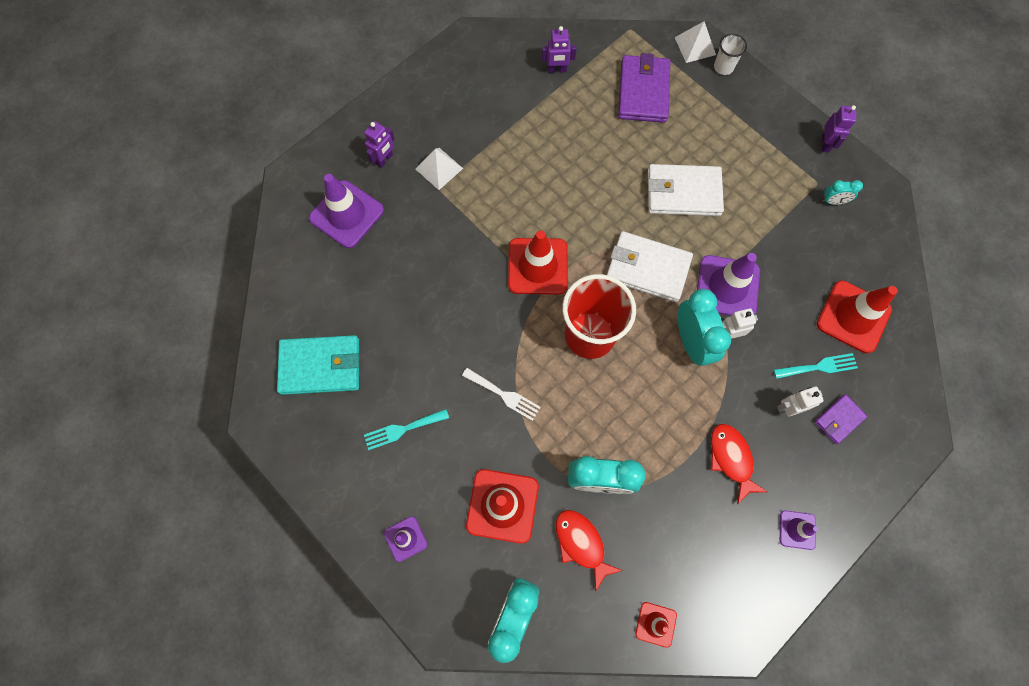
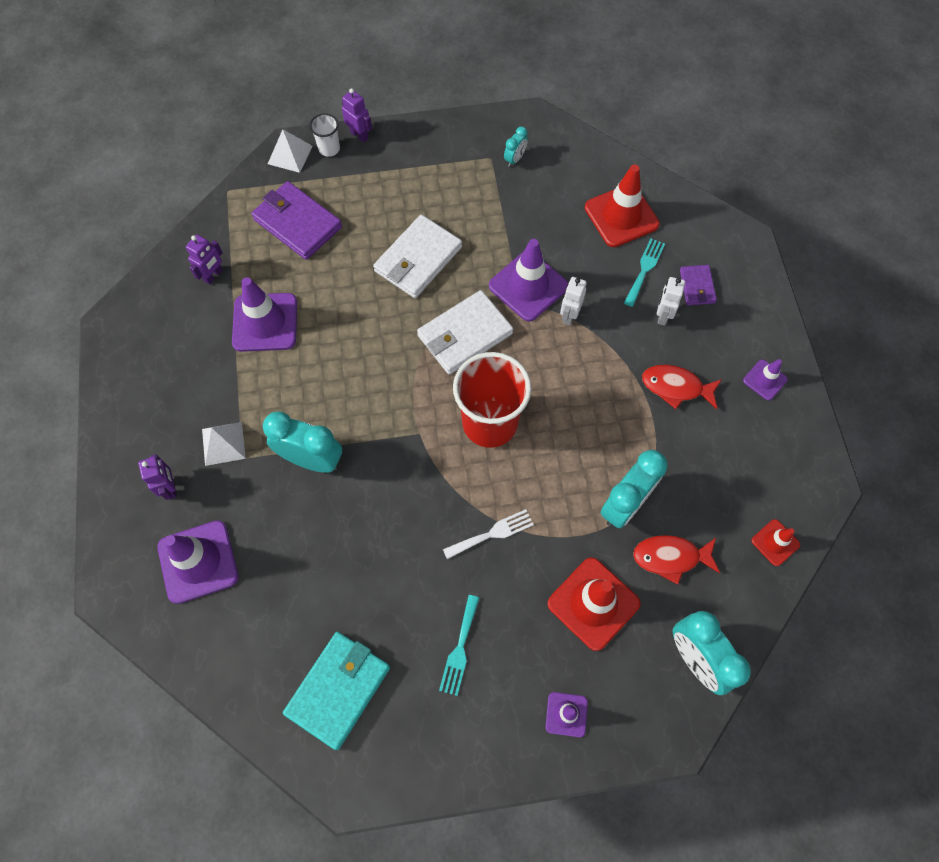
camera: 55 degrees left, 5 degrees down
(538, 266) = (392, 422): red traffic cone -> none
(548, 128) = (265, 322): none -> purple traffic cone
(691, 342) = (555, 347): turquoise clock -> turquoise clock (311, 459)
(825, 144) = (461, 128): purple robot -> purple robot (359, 135)

